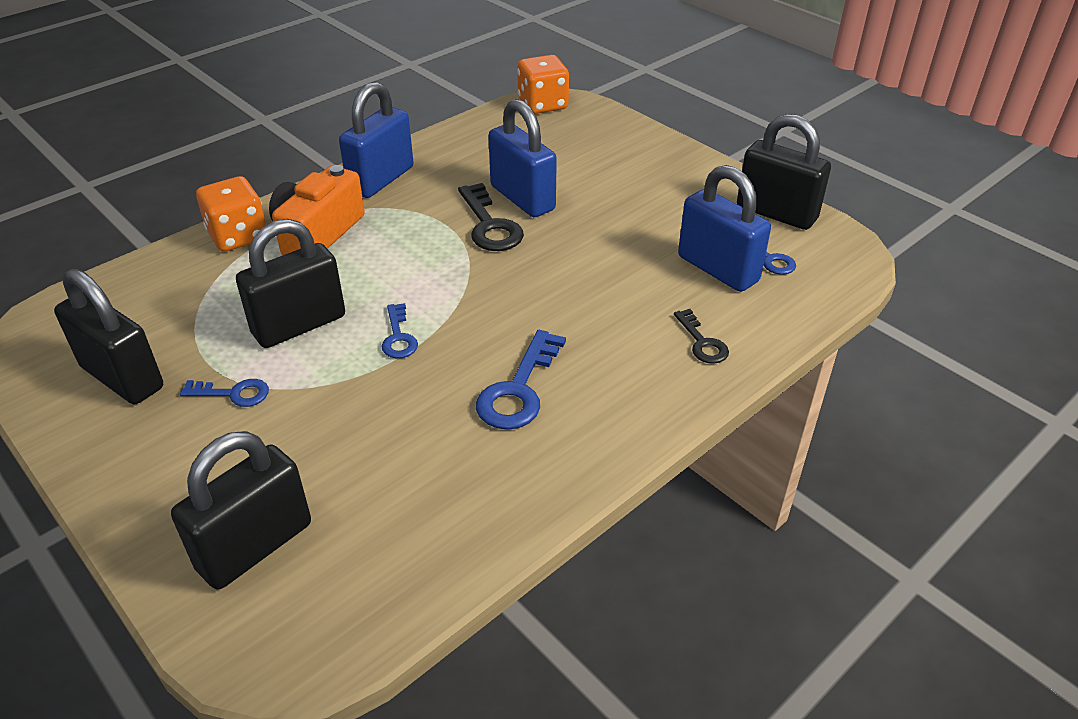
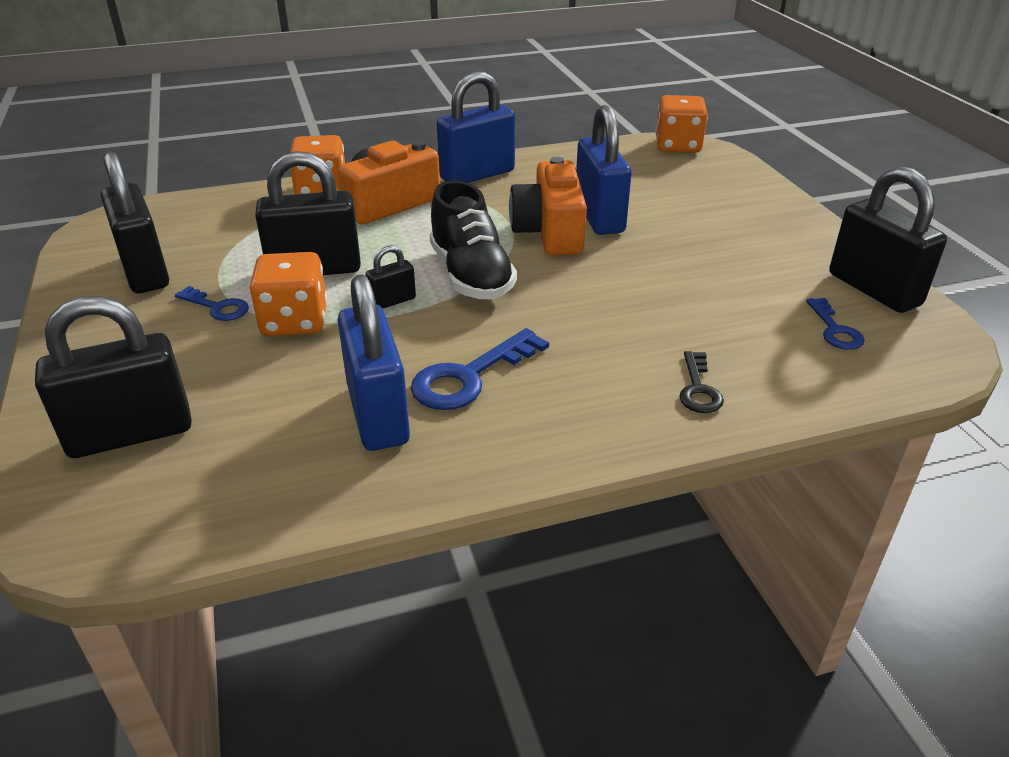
camera: 25 degrees right, 5 degrees down
(322, 385) = (294, 321): none -> orange dice
(398, 337) = (392, 301): blue key -> black padlock
(451, 290) = (471, 275): none -> black shoe
(490, 225) = (550, 232): black key -> orange camera
(717, 269) = (766, 325): blue padlock -> blue padlock (377, 414)

